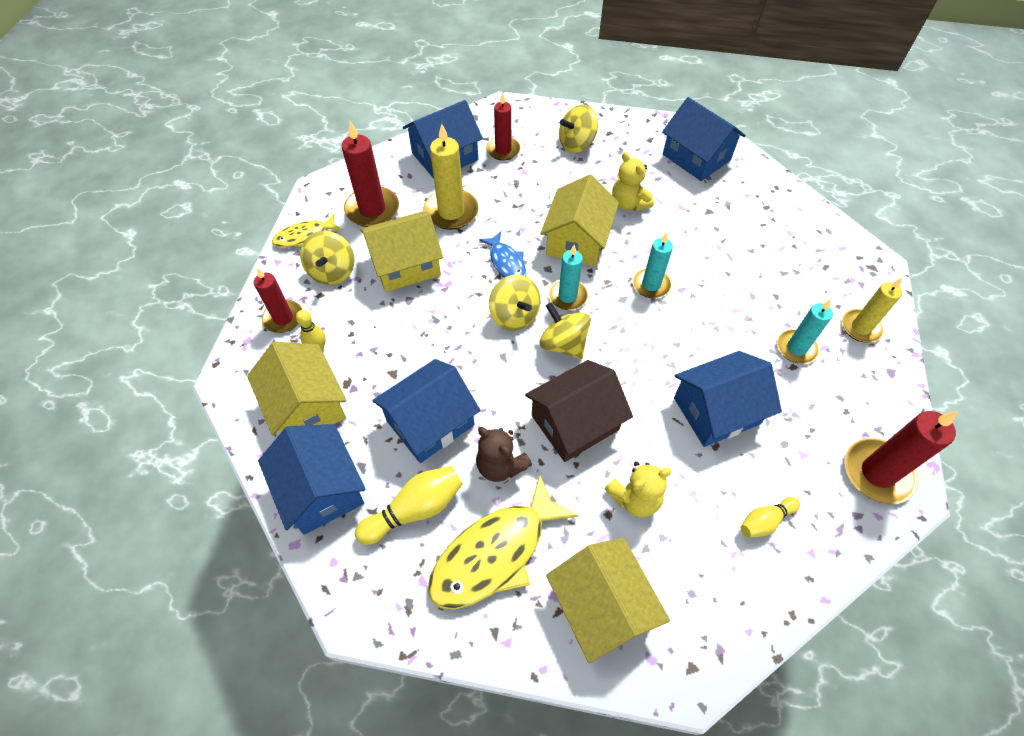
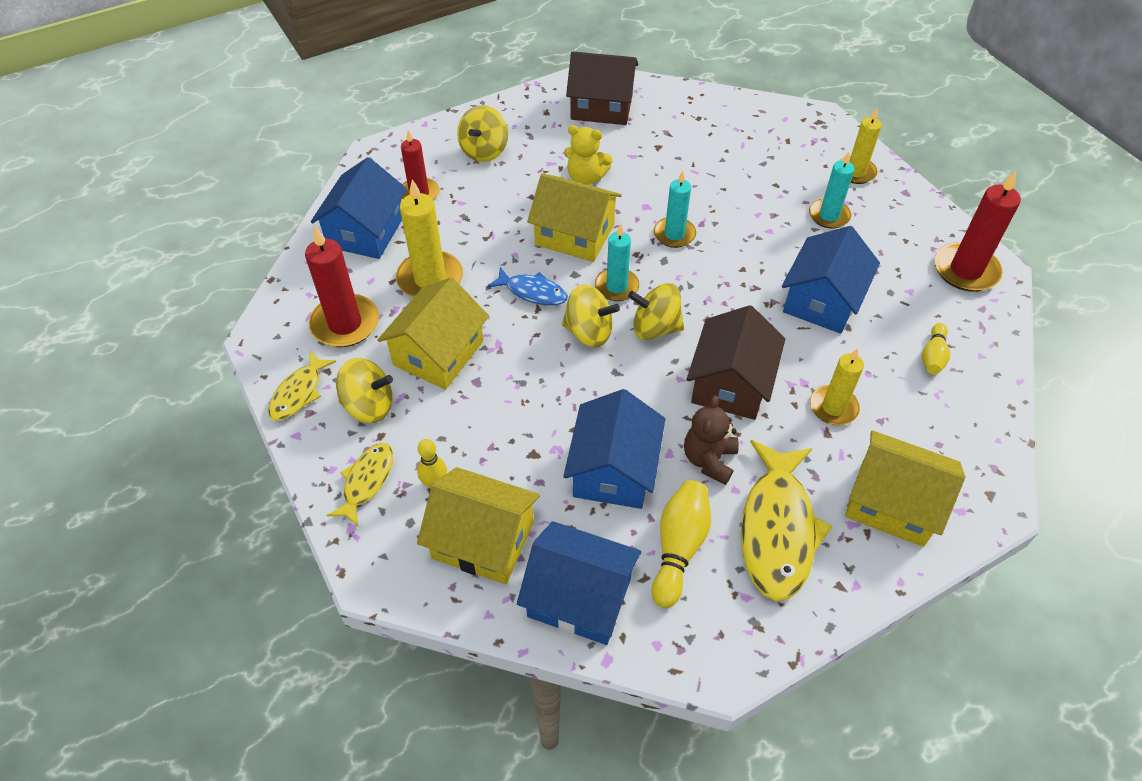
camera: 40 degrees left, 5 degrees down
(283, 318) = (366, 481): red candle -> yellow fish
(332, 271) = (369, 406): yellow spinning top -> yellow spinning top turned 45 degrees counterclockwise
(500, 465) = (709, 460): brown teddy bear -> brown teddy bear turned 105 degrees clockwise
(577, 240) = (574, 234): yellow house -> yellow house turned 45 degrees counterclockwise
(635, 498) = (833, 407): yellow teddy bear -> yellow candle
(696, 157) = (601, 107): blue house -> brown house

